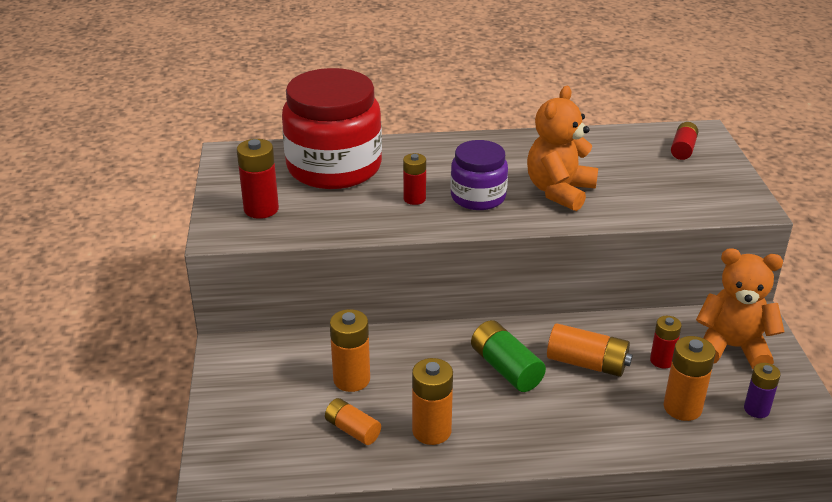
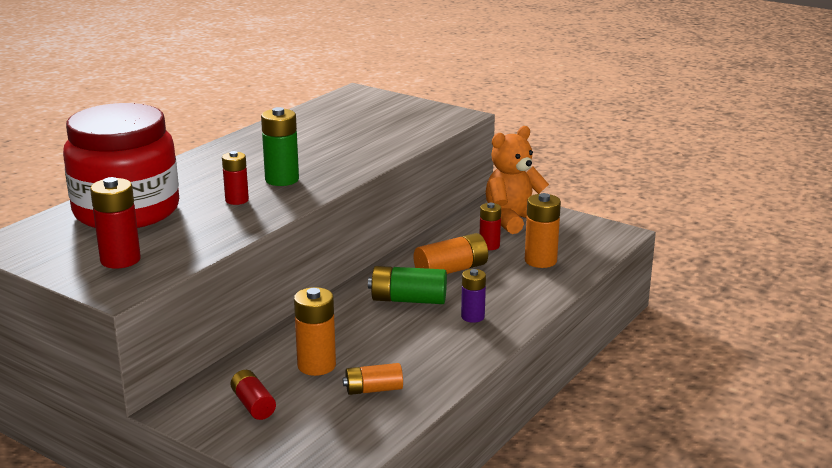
camera: 50 degrees left, 10 degrees down
(431, 431) = (426, 357): orange battery -> none
(478, 197) = (282, 180): purple jar -> green battery
(559, 191) = (331, 154): orange teddy bear -> none
(683, 149) = (363, 104): red battery -> red battery (253, 405)
(756, 409) = (576, 240): purple battery -> purple battery (472, 317)

